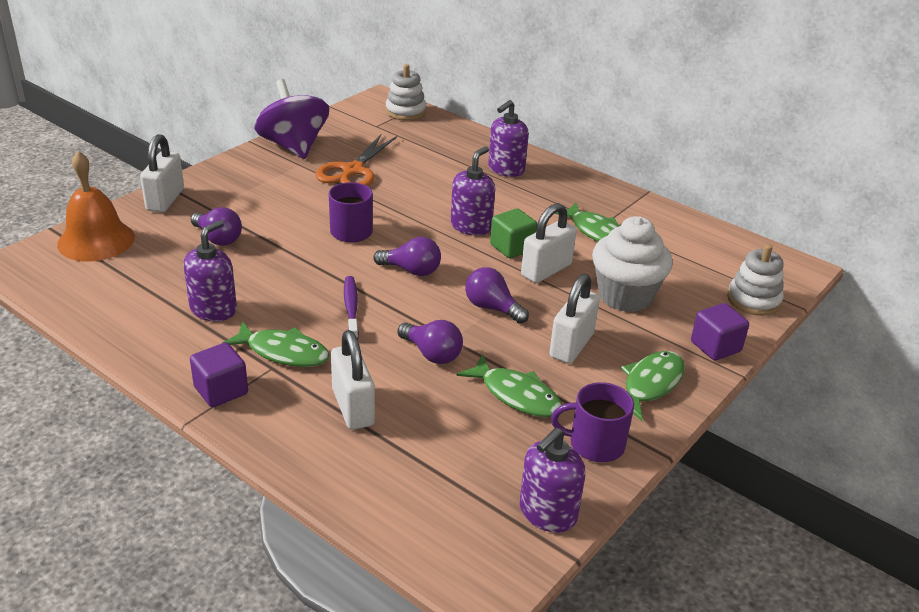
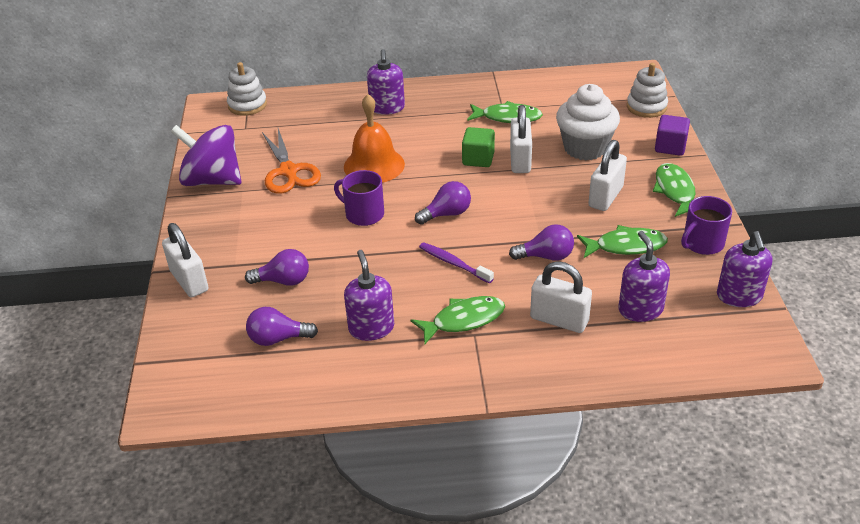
camera: 40 degrees left, 5 degrees up
(96, 240) = (194, 345): orange bell -> orange bell (374, 165)
(221, 390) = (470, 371): purple cube -> none
(471, 226) = (432, 161): purple soap dispenser -> purple soap dispenser (640, 309)
(492, 308) = (530, 205): purple light bulb -> purple light bulb (278, 339)
(571, 345) = (605, 197): white padlock -> white padlock turned 45 degrees clockwise

